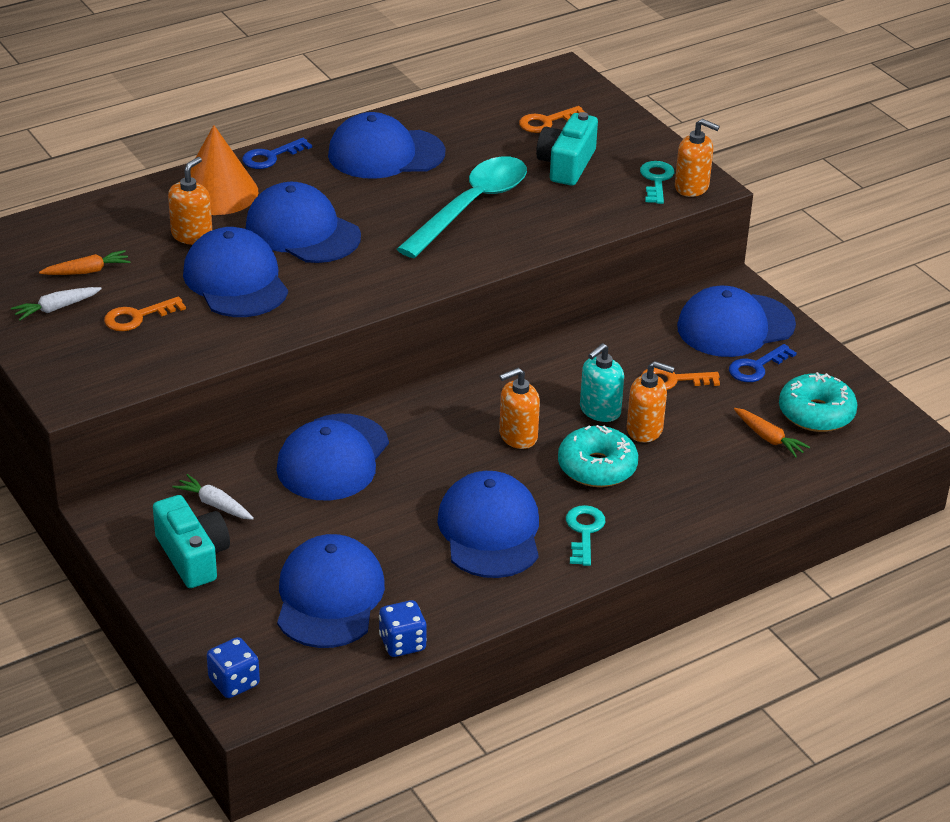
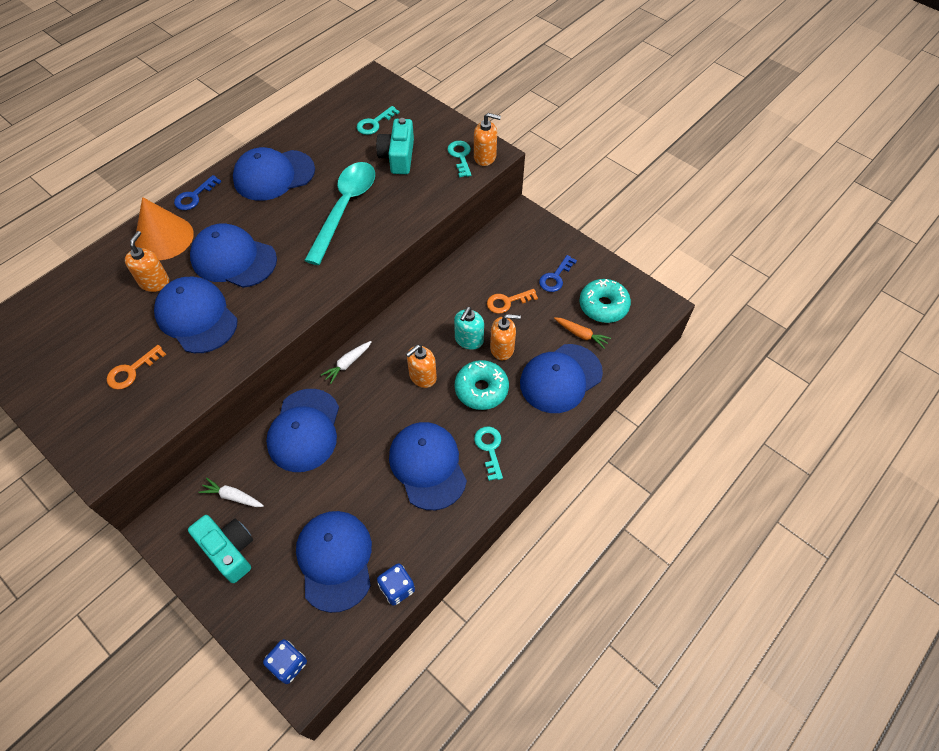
camera: 15 degrees left, 20 degrees up
(56, 308) = (67, 378): white carrot -> white carrot (347, 364)
(87, 271) = (84, 336): orange carrot -> none
(546, 122) = (374, 123): orange key -> turquoise key
(735, 326) = (532, 247): blue cap -> blue cap (560, 378)

